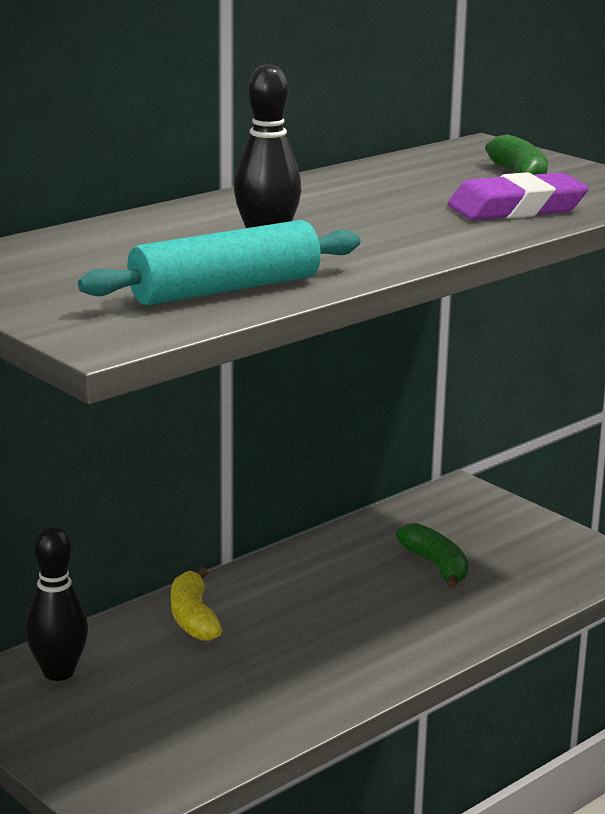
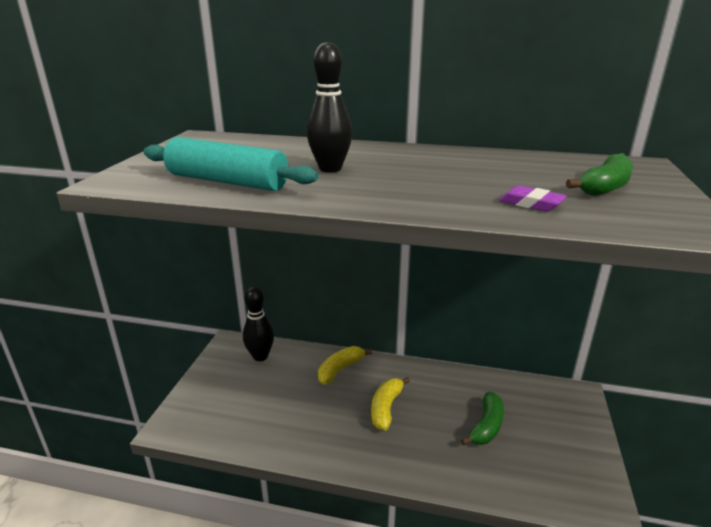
camera: 55 degrees right, 5 degrees up
(320, 616) = (386, 408): none -> yellow banana
(516, 208) = (531, 203): purple eraser -> purple eraser, size x0.54

